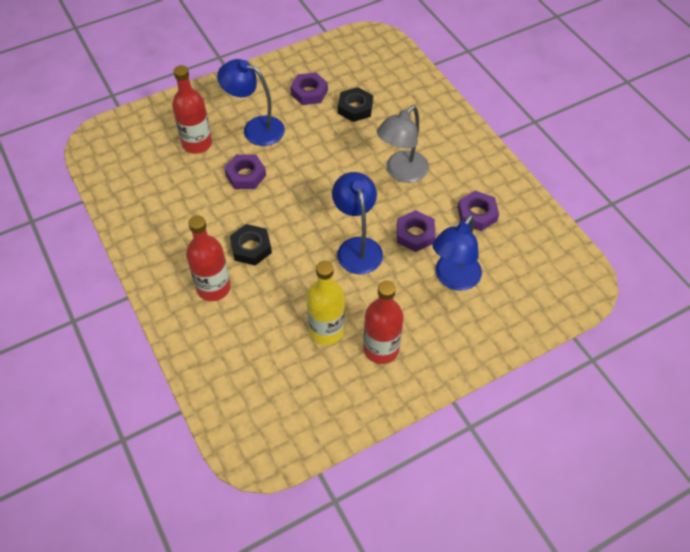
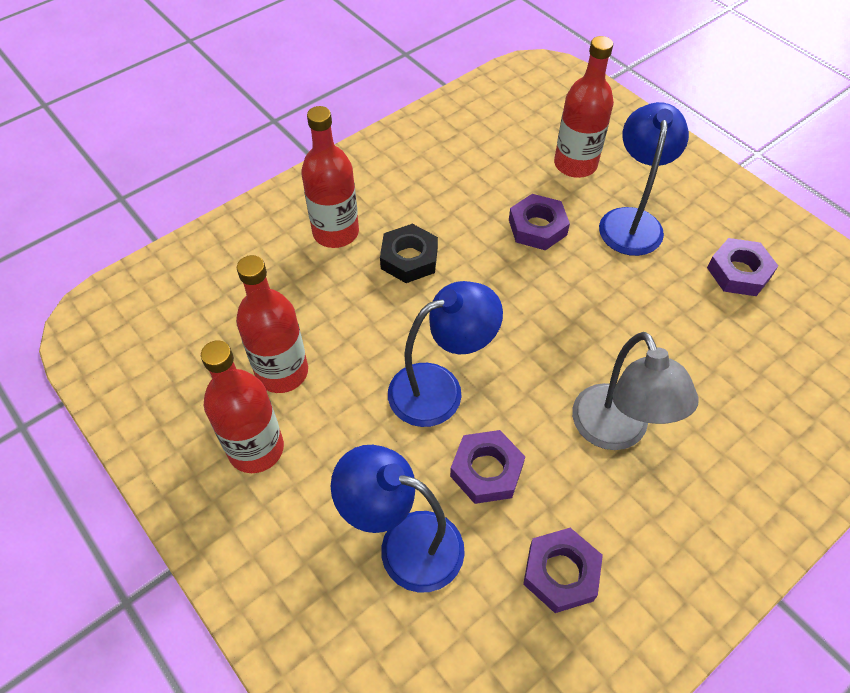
camera: 80 degrees right, 0 degrees up
(326, 330) = (282, 372): yellow bottle -> red bottle
(355, 108) = (735, 341): black nut -> none
(401, 172) = (616, 432): grey lamp -> grey lamp turned 135 degrees counterclockwise

